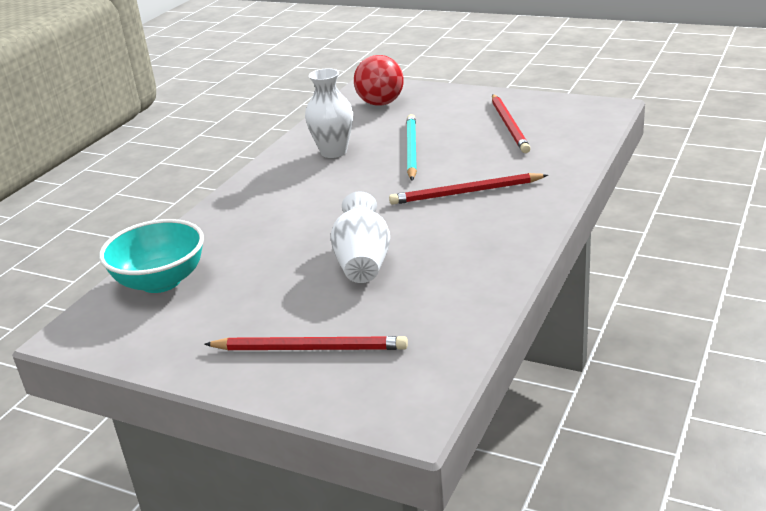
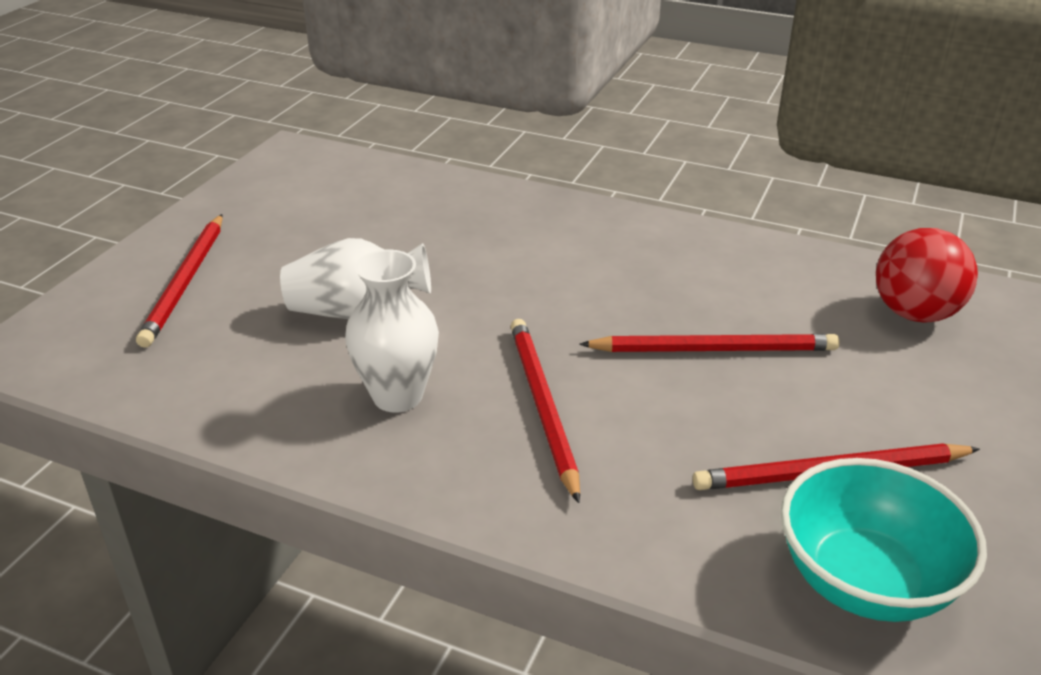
camera: 85 degrees right, 5 degrees up
(161, 281) = (370, 182): turquoise bowl -> turquoise bowl (865, 581)
(333, 152) = (704, 274): white vase -> white vase (397, 396)
(411, 149) = (714, 349): turquoise pencil -> red pencil

